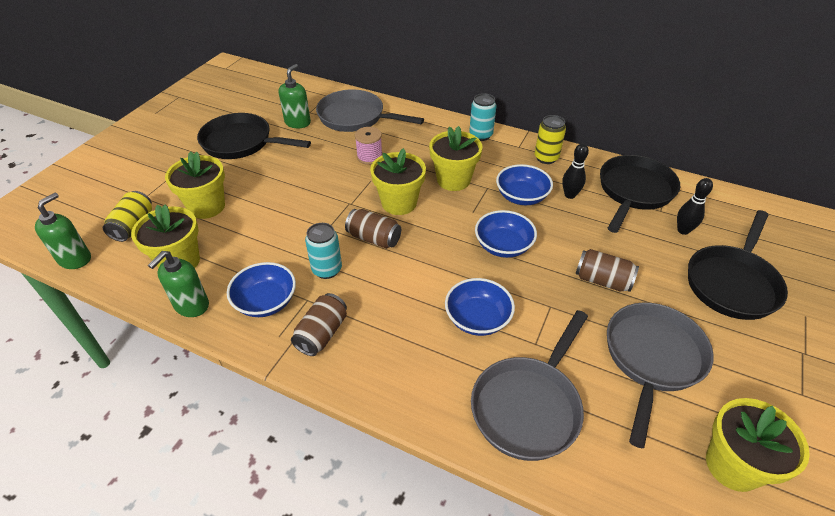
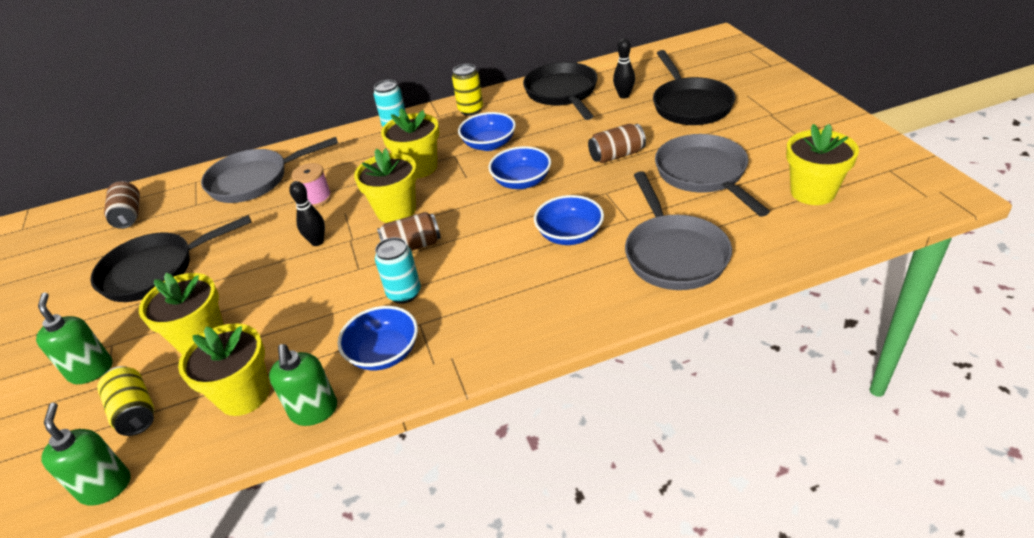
camera: 40 degrees left, 5 degrees down
(298, 122) = (196, 219): green soap dispenser -> green soap dispenser (91, 370)
(322, 333) = (468, 333): brown can -> brown can (129, 215)
(570, 195) = (522, 122): black bowling pin -> black bowling pin (317, 242)

